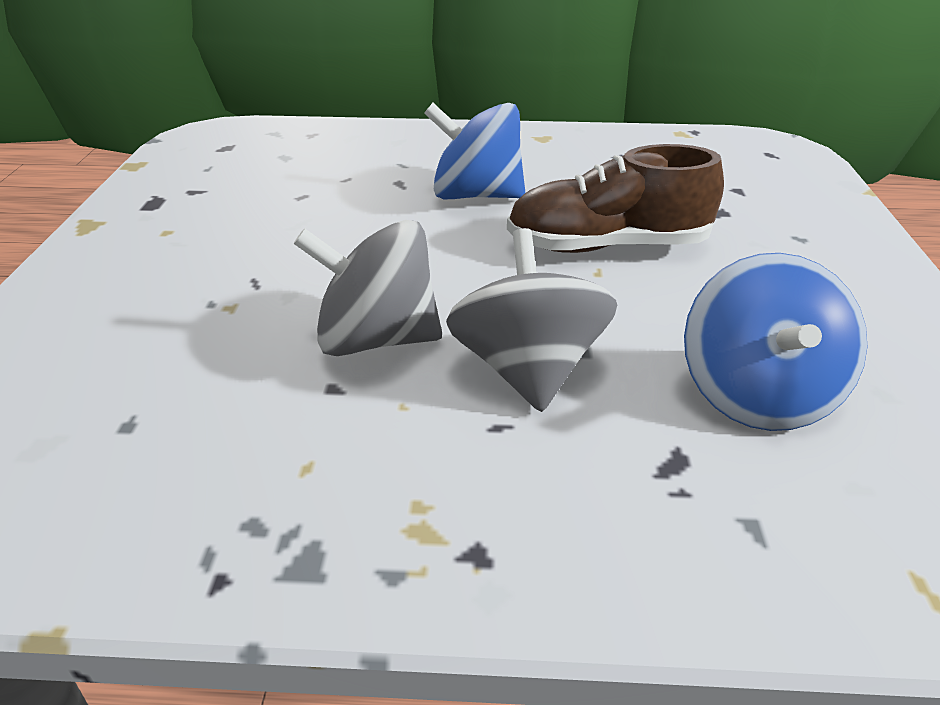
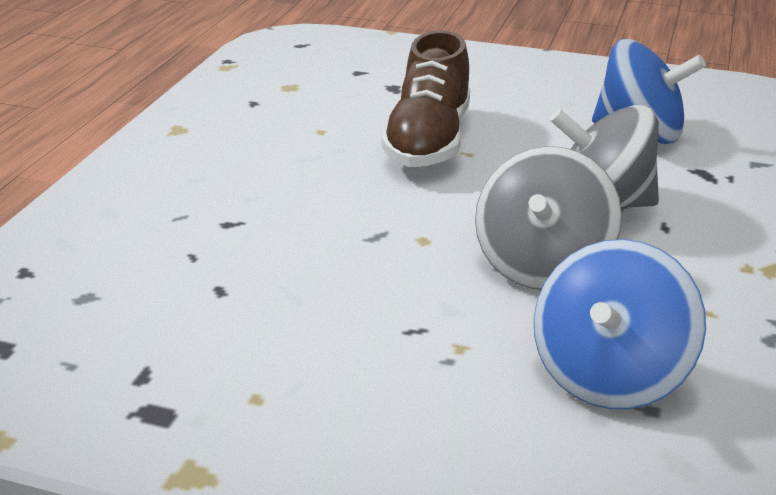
camera: 75 degrees left, 5 degrees down
(476, 195) = (293, 184): blue spinning top -> blue spinning top (609, 375)

